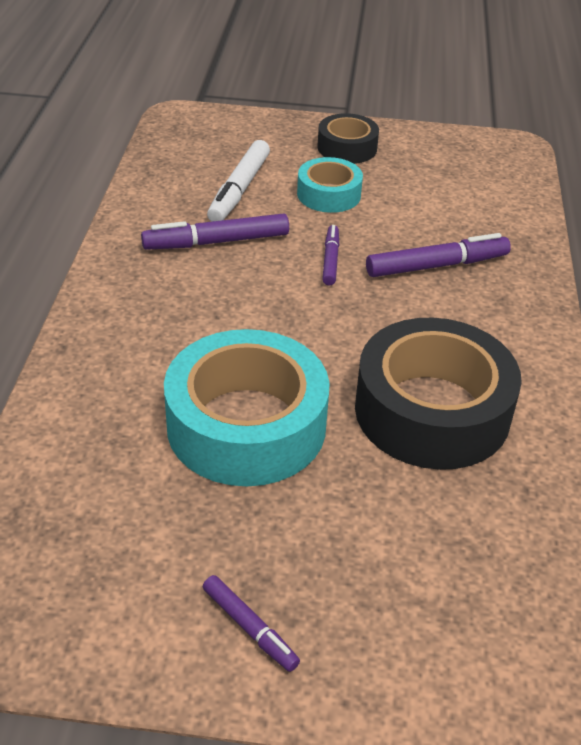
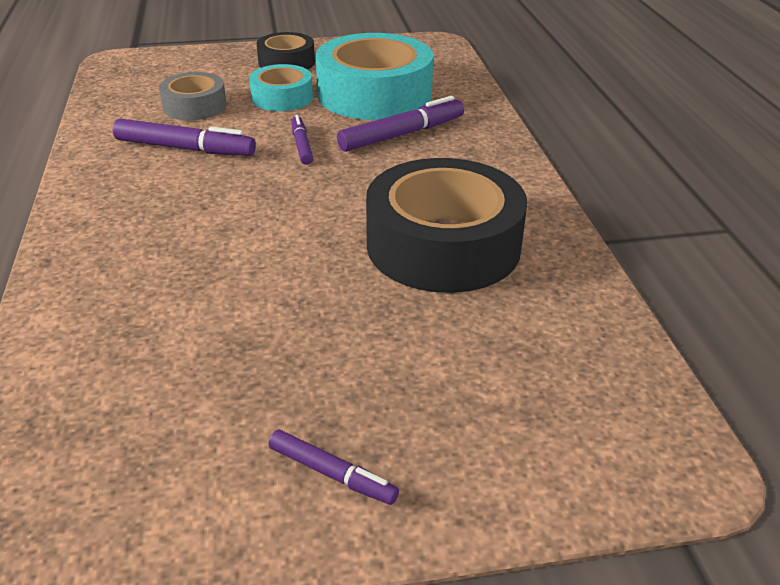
camera: 15 degrees left, 5 degrees down
(216, 242) = (185, 149): purple marker -> purple marker turned 135 degrees counterclockwise
(239, 190) = (194, 106): white marker -> grey tape
(246, 425) = (265, 291): turquoise tape -> turquoise tape (374, 94)

